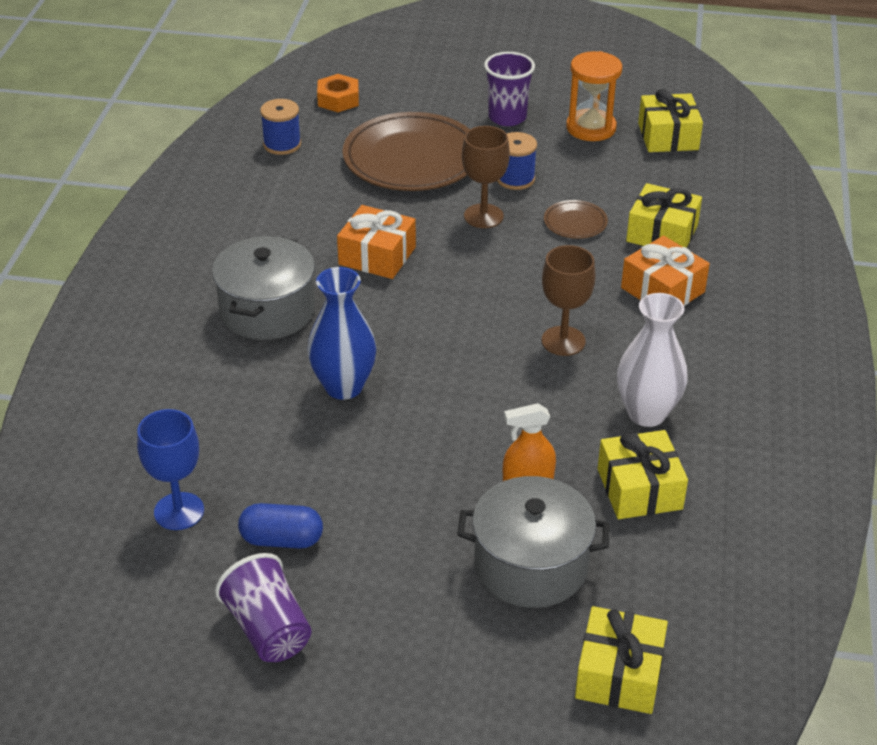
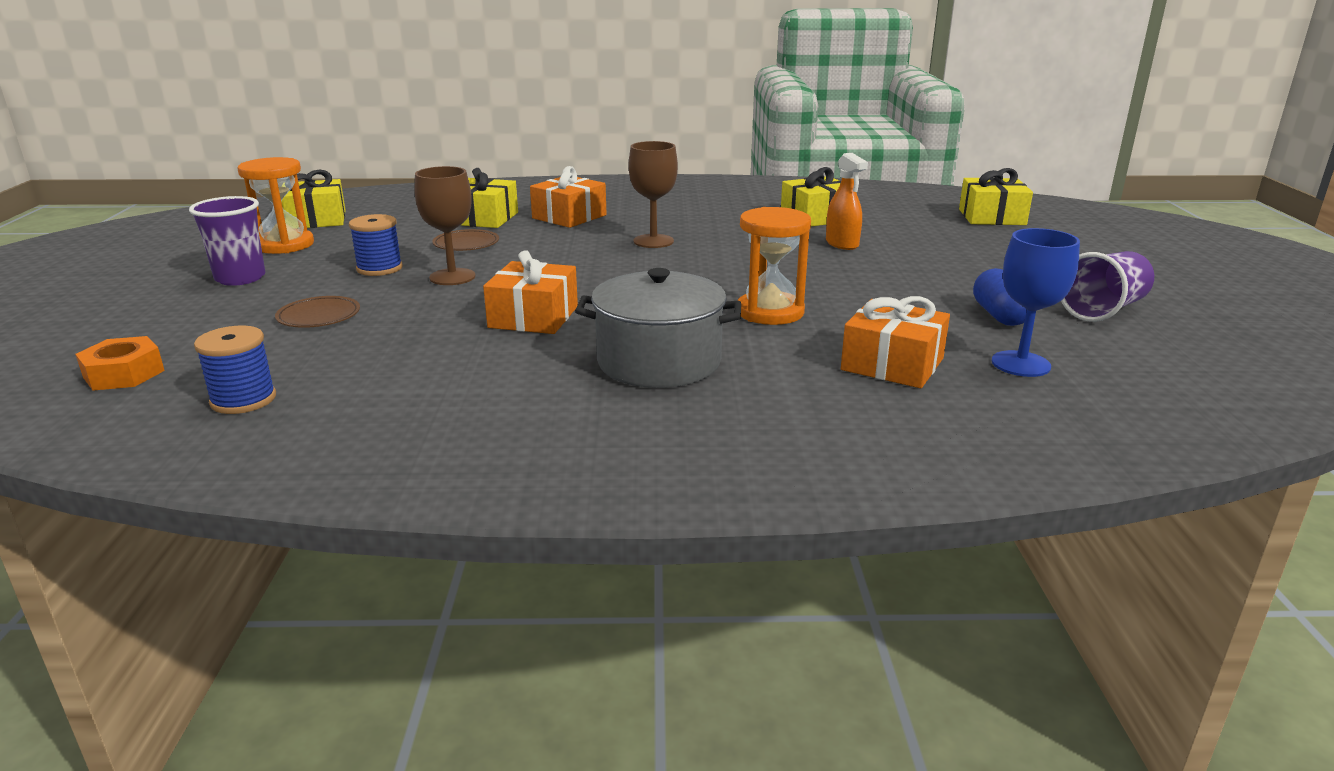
camera: 100 degrees left, 15 degrees down
(211, 433) = (892, 364): none -> orange gift
(343, 386) = (770, 312): blue vase -> orange hourglass
(412, 159) = (319, 316): brown plate -> brown plate, size x0.44
(531, 565) = (925, 239): grey pot -> none
(647, 413) = (731, 217): white vase -> none

